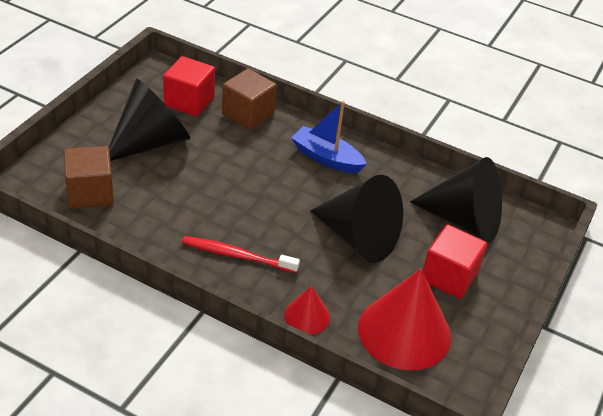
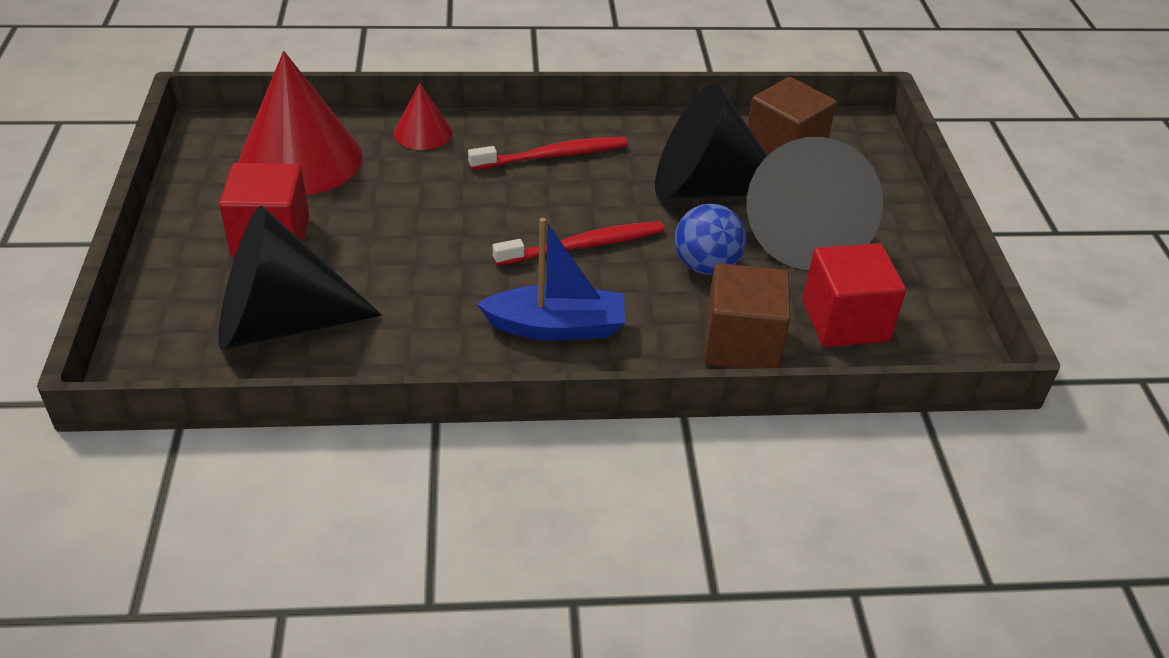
camera: 150 degrees right, 0 degrees up
(222, 152) = (706, 266): none -> blue ball
(274, 190) = (584, 245): none -> red toothbrush
(358, 238) = (423, 234): black cone -> black cone (706, 188)

